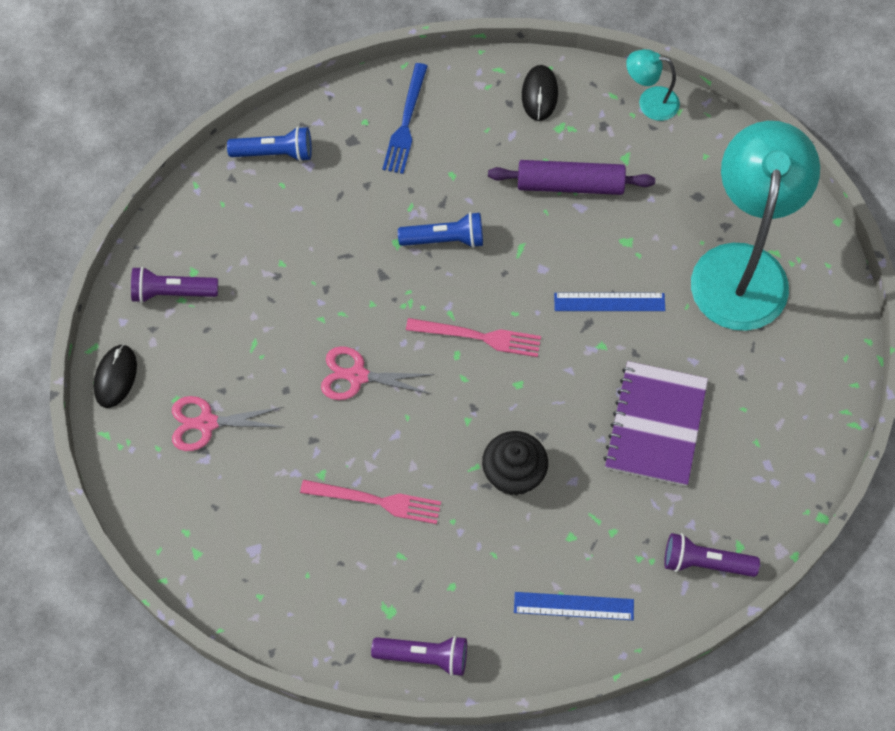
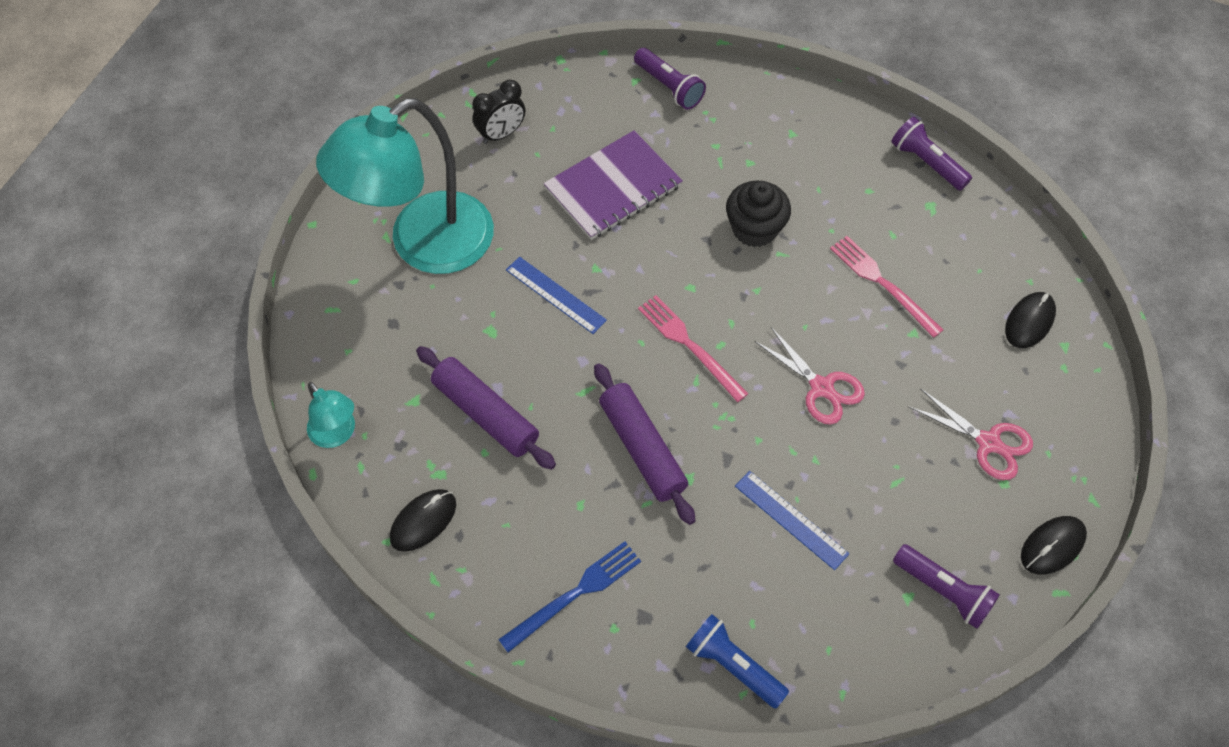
camera: 140 degrees left, 5 degrees down
(237, 554) = (1029, 321): none -> black mouse
(445, 239) = (642, 449): blue flashlight -> purple rolling pin
(573, 606) = (788, 122): blue ruler -> blue ruler (791, 519)
(789, 404) = (501, 134): none -> black clock

